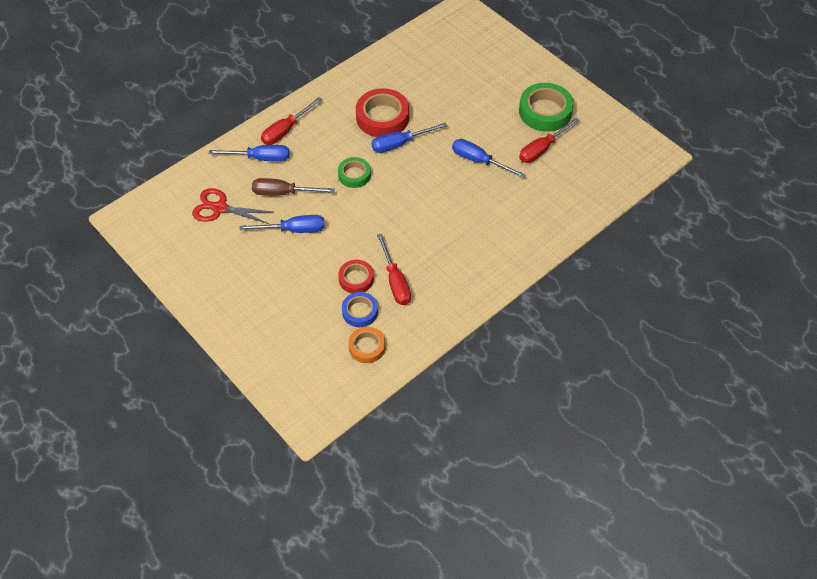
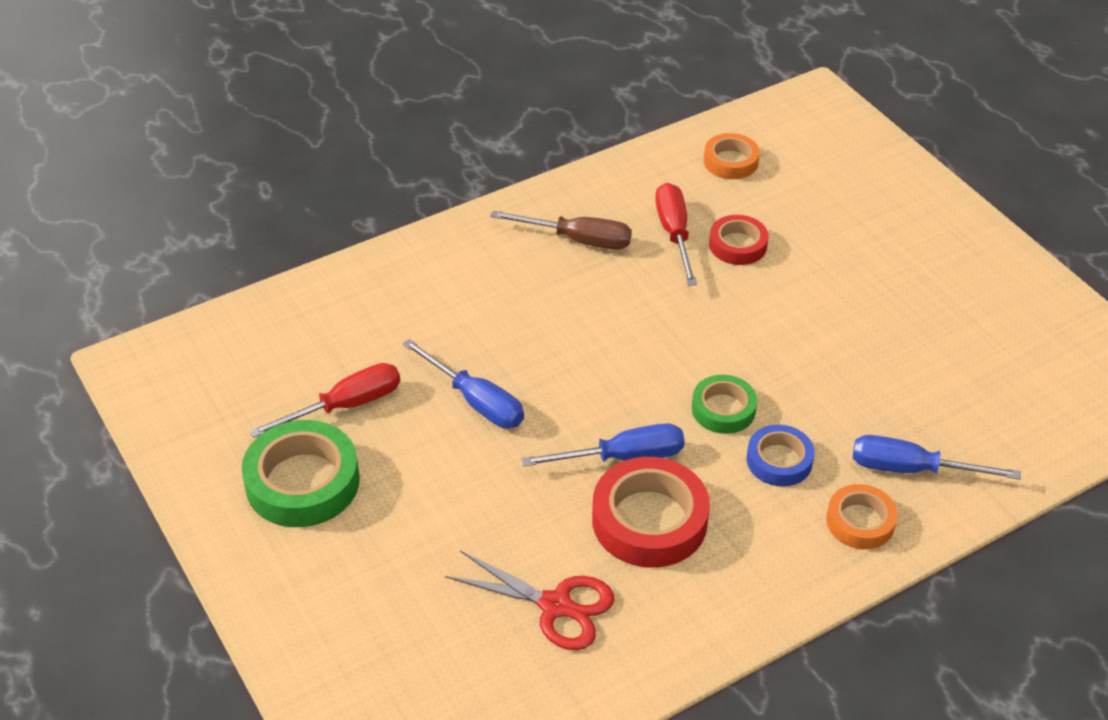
camera: 170 degrees left, 10 degrees down
(220, 208) = (981, 385): red scissors -> red scissors (556, 606)
(283, 193) = (862, 395): brown screwdriver -> brown screwdriver (578, 240)
(286, 130) = (860, 522): red screwdriver -> orange tape
(293, 230) = (841, 330): blue screwdriver -> none
(360, 312) = (736, 203): blue tape -> blue tape (779, 460)

